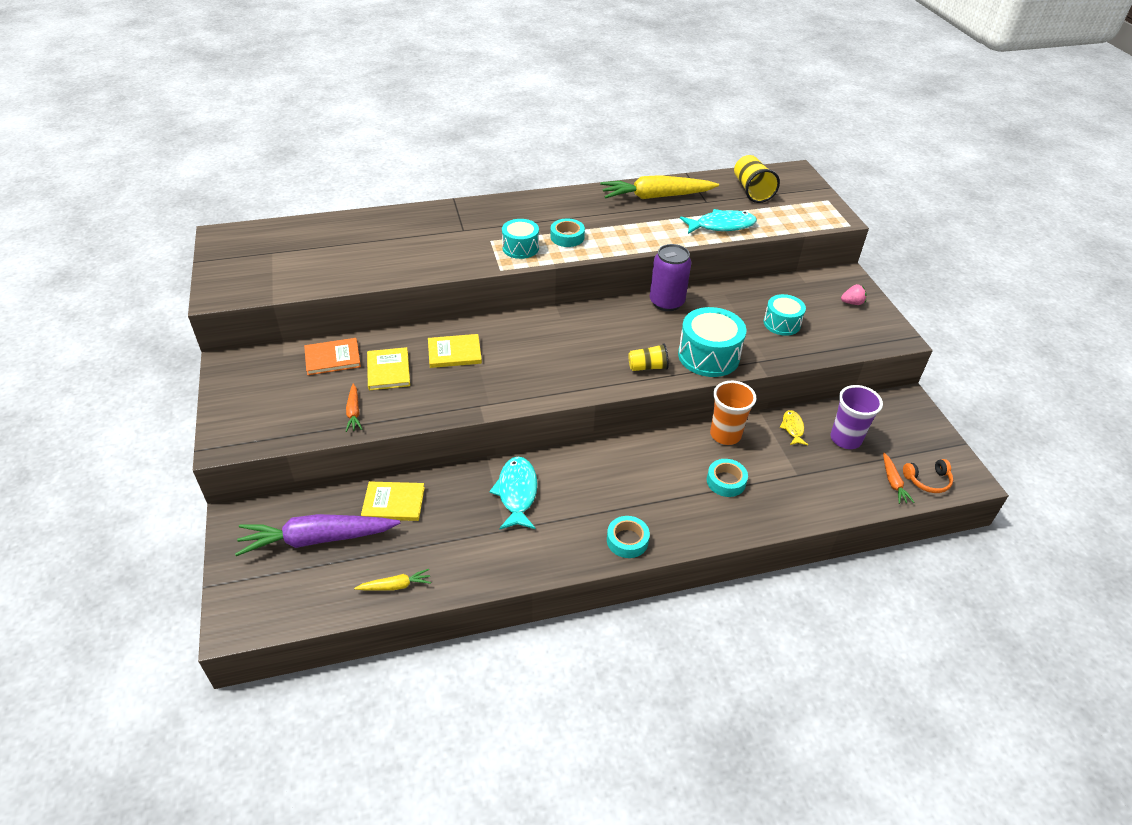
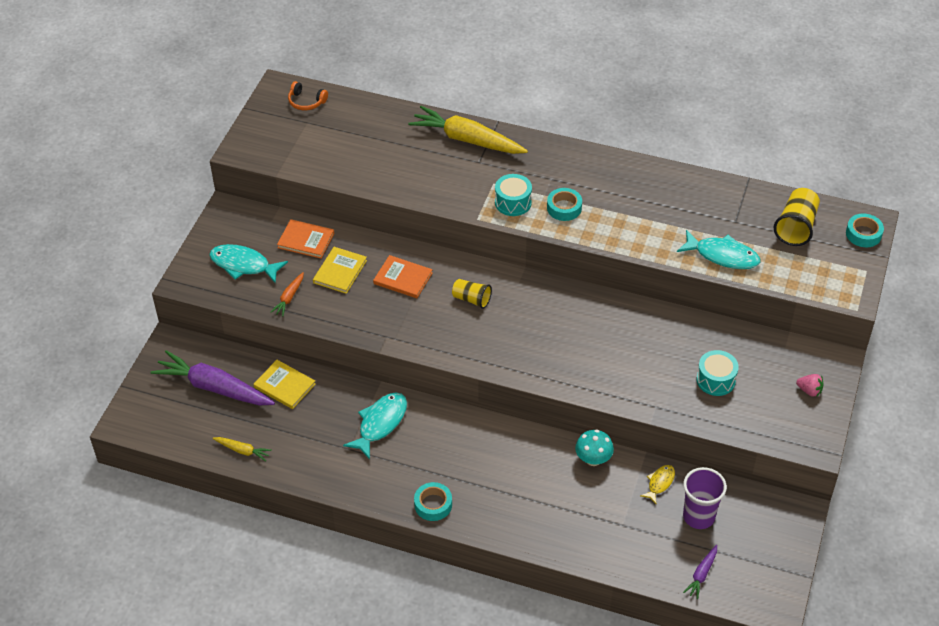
camera: 35 degrees right, 5 degrees up
(281, 403) = (243, 265): none -> turquoise fish
(454, 353) = (403, 278): yellow book -> orange book
(647, 367) = (551, 366): yellow cup -> yellow cup (471, 299)
(656, 196) = (690, 195): yellow carrot -> yellow carrot (467, 140)
(666, 302) = (627, 310): purple can -> none
(708, 356) = (615, 380): turquoise drum -> none
(725, 435) = (593, 459): orange cup -> turquoise mushroom
(726, 481) = (555, 499): turquoise tape -> turquoise tape (863, 234)
(893, 482) = (701, 574): orange carrot -> purple carrot
(928, 481) = (735, 589): orange headphones -> orange headphones (306, 102)

